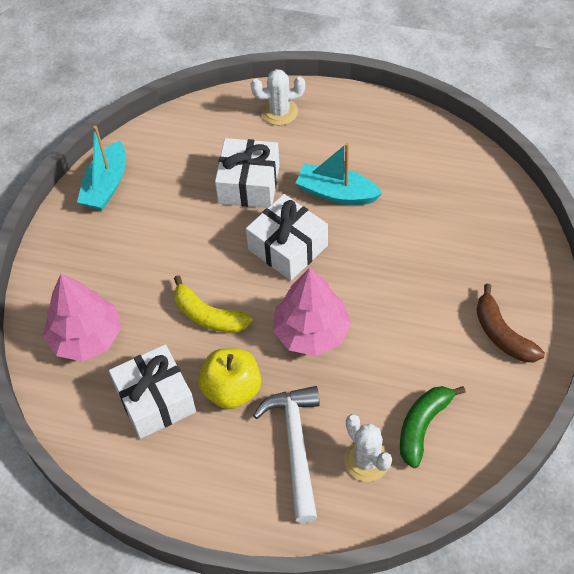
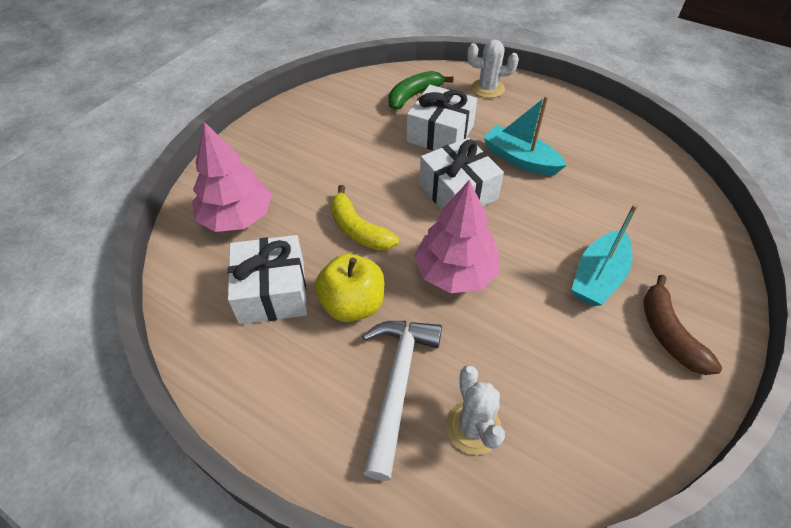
camera: 15 degrees right, 5 degrees down
(106, 185) = (315, 106): turquoise boat -> turquoise boat (598, 277)
(422, 426) = (551, 409): green banana -> green banana (414, 96)

